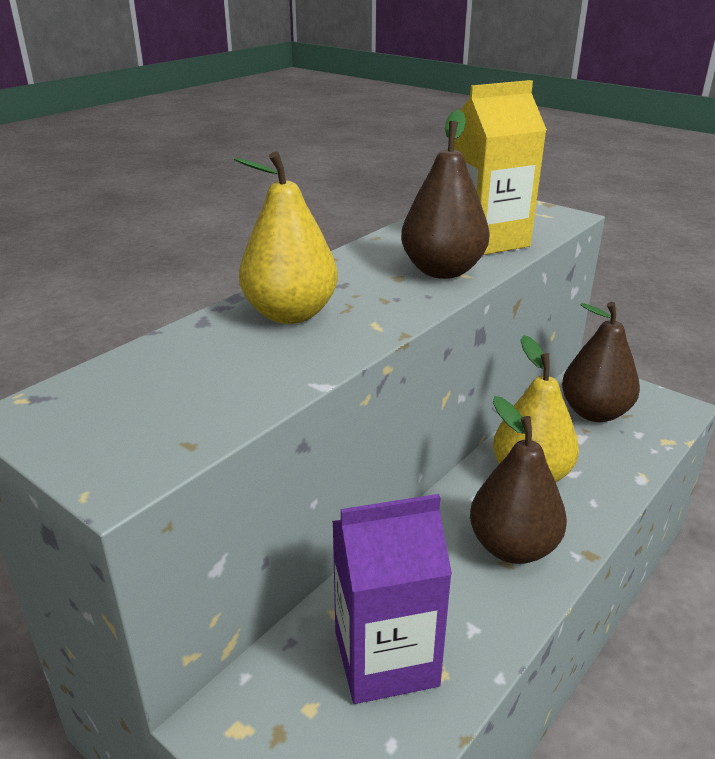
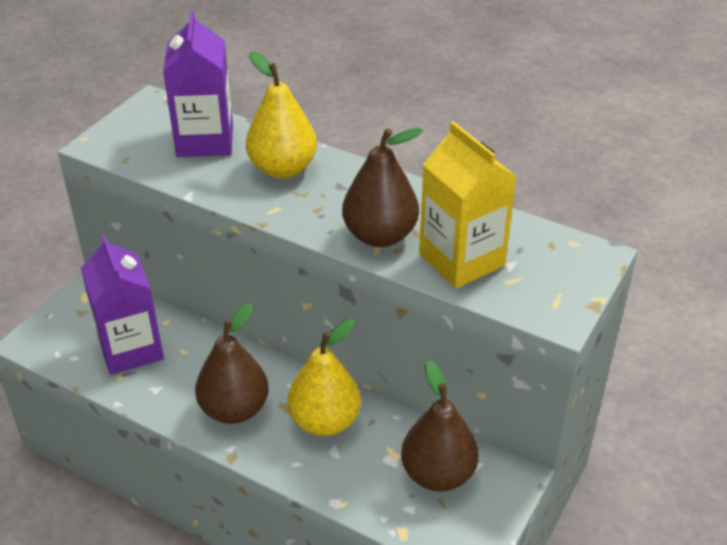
camera: 80 degrees right, 10 degrees up
(184, 366) = (205, 140): none -> purple carton

